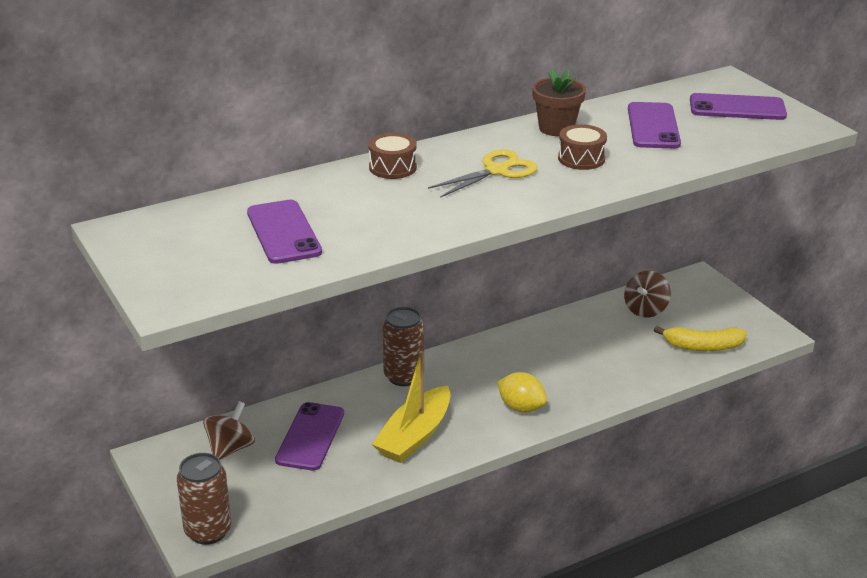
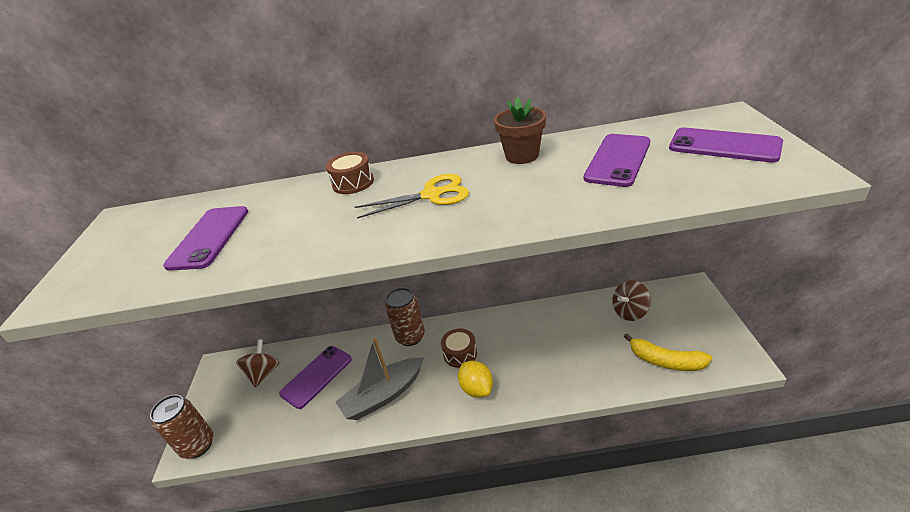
camera: 30 degrees right, 5 degrees up
(230, 448) = (264, 373): brown spinning top -> brown spinning top turned 45 degrees counterclockwise
(415, 436) = (383, 395): yellow boat -> grey boat
(581, 158) = (519, 190): brown drum -> brown drum (460, 354)

